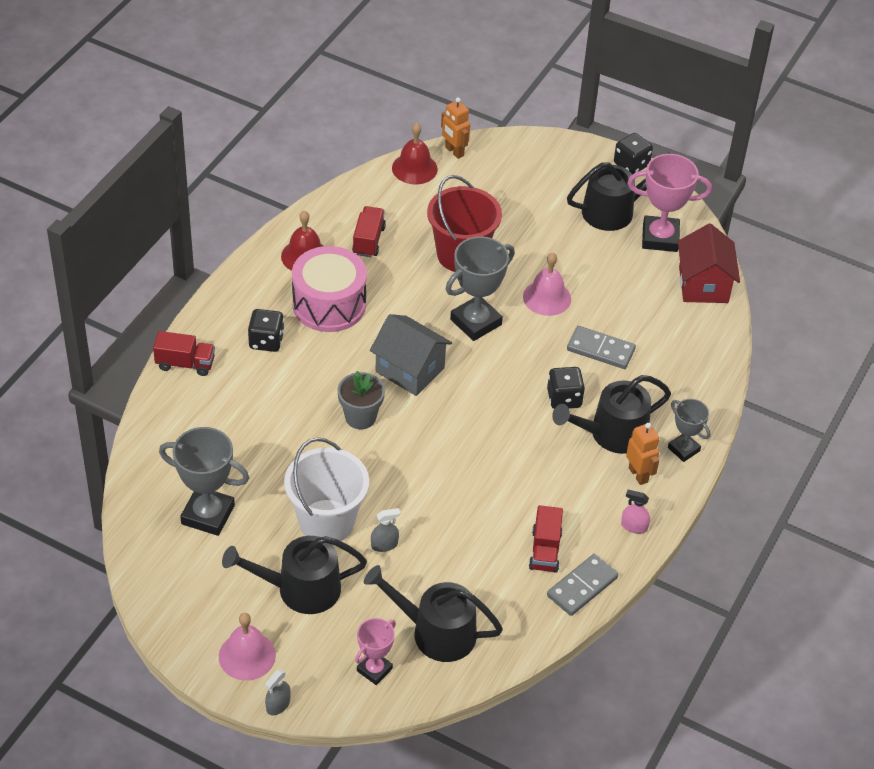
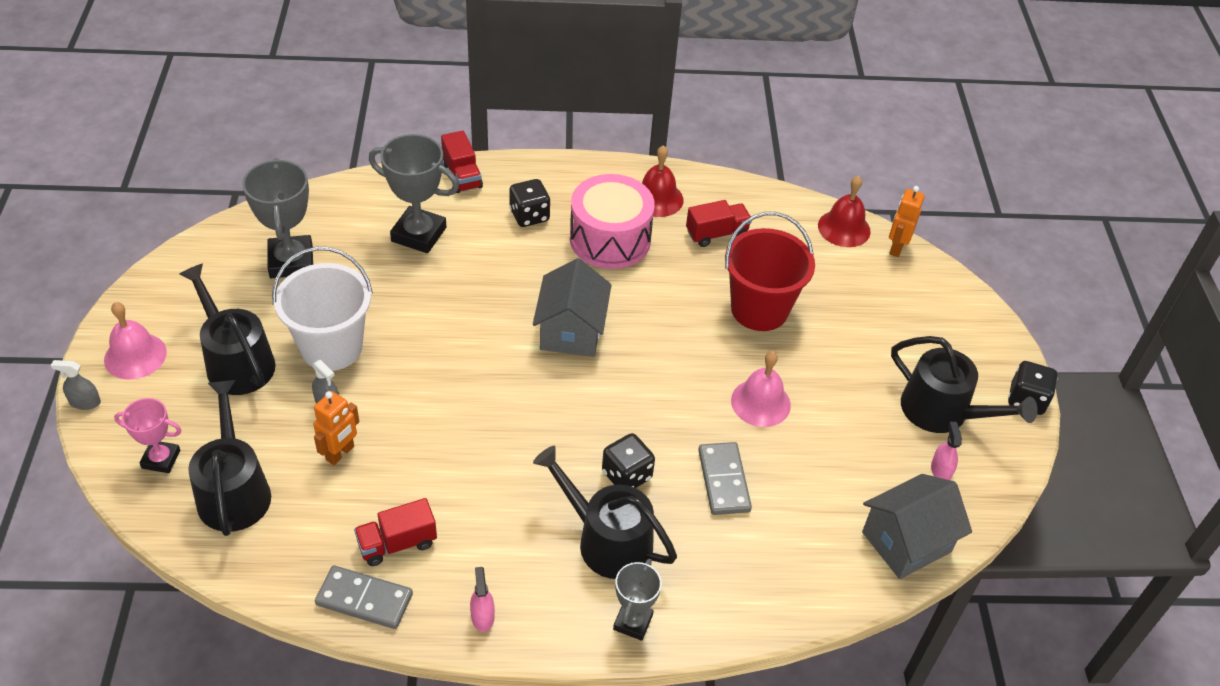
camera: 60 degrees right, 0 degrees up
(360, 417) = (482, 319): grey flower pot -> none
(476, 322) = (677, 357): grey trophy -> grey trophy (419, 234)
(638, 475) = (563, 590): orange robot -> orange robot (340, 453)
(660, 238) = (941, 470): pink trophy -> pink spray bottle
(703, 285) = (906, 542): red house -> grey house

